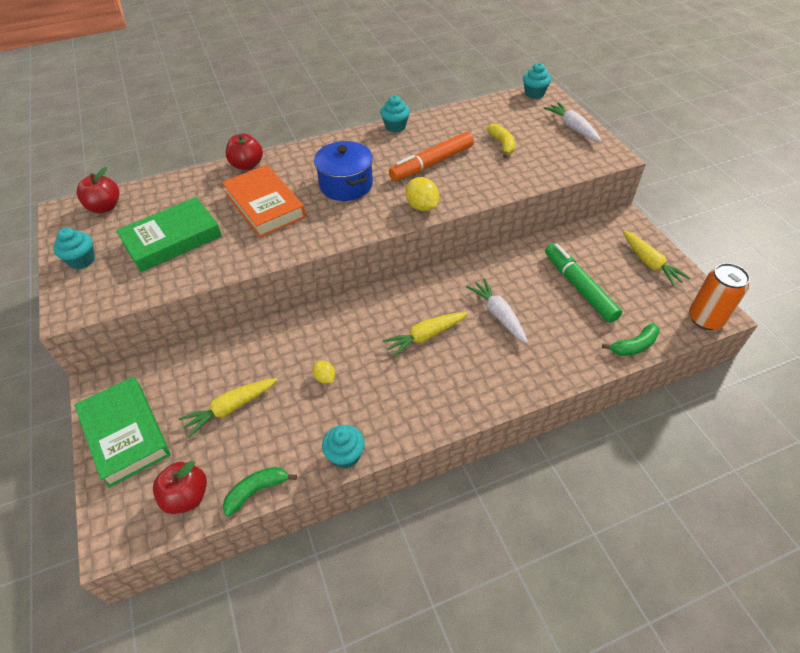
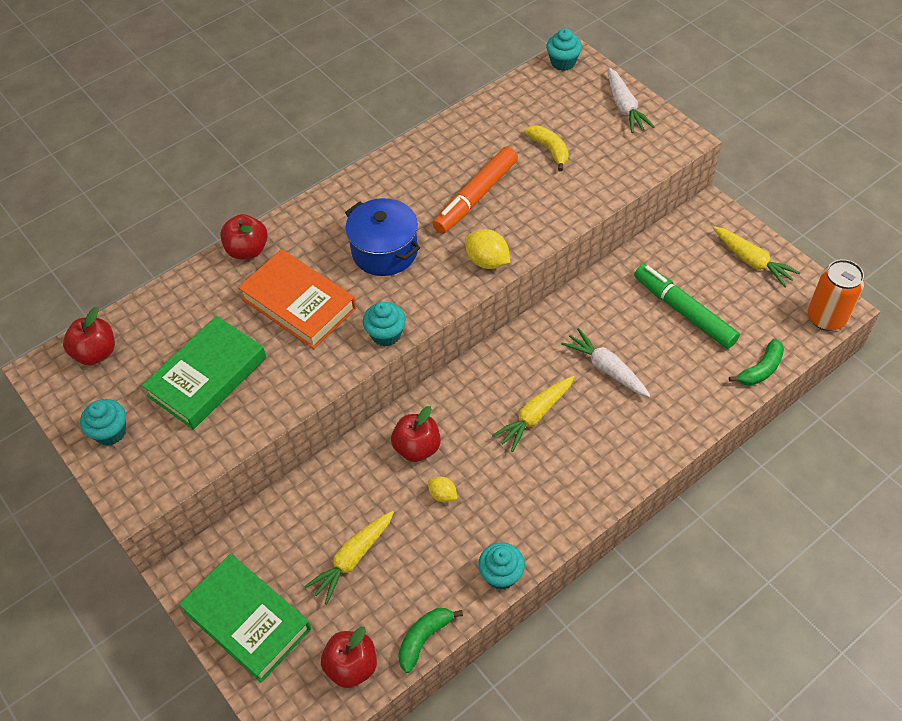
camera: 15 degrees left, 5 degrees up
(321, 337) = (417, 448): none -> red apple
(395, 127) = (410, 150): turquoise cupcake -> turquoise cupcake (386, 334)
(572, 128) = (624, 107): white carrot -> white carrot turned 150 degrees counterclockwise

